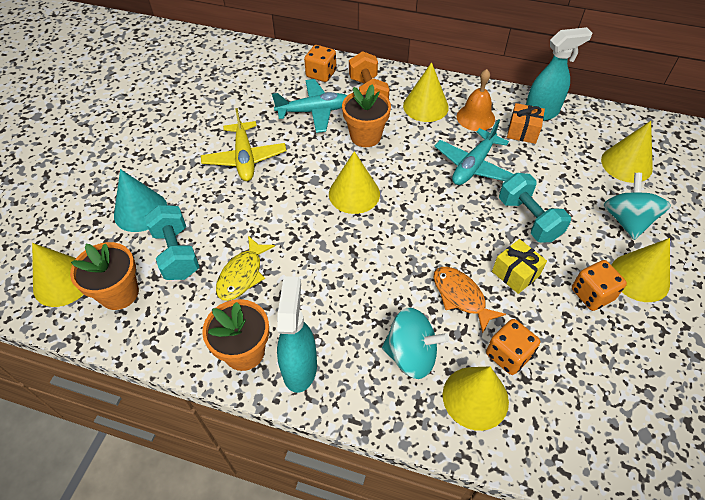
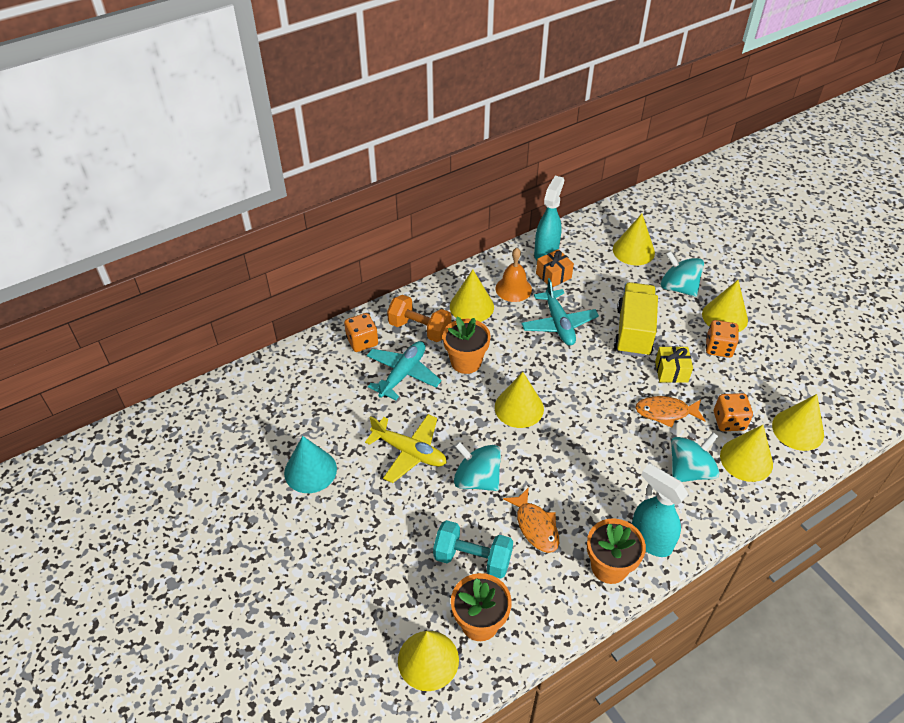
camera: 50 degrees left, 5 degrees down
(140, 211) = (398, 560): turquoise cone -> turquoise cone (310, 470)
(242, 275) = (535, 526): yellow fish -> orange fish
(255, 211) = (477, 479): none -> turquoise spinning top
(528, 219) = (633, 332): turquoise dumbbell -> yellow truck
(567, 426) = (798, 429): none -> yellow cone

